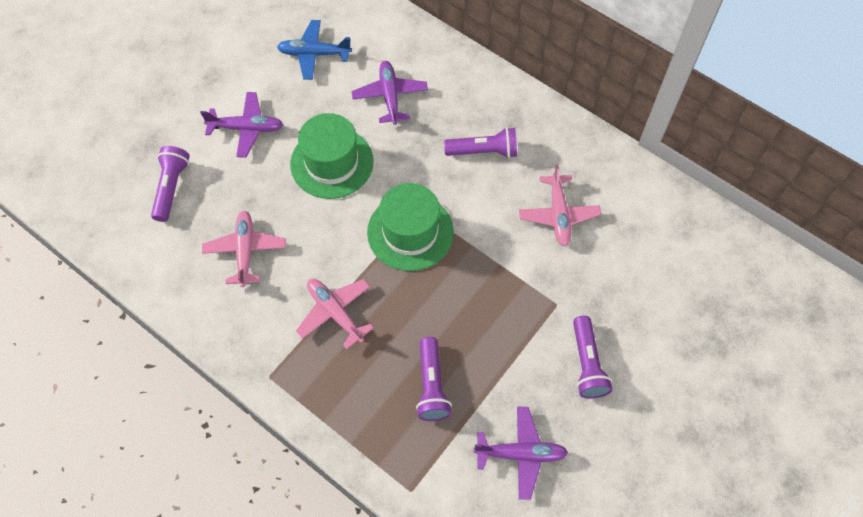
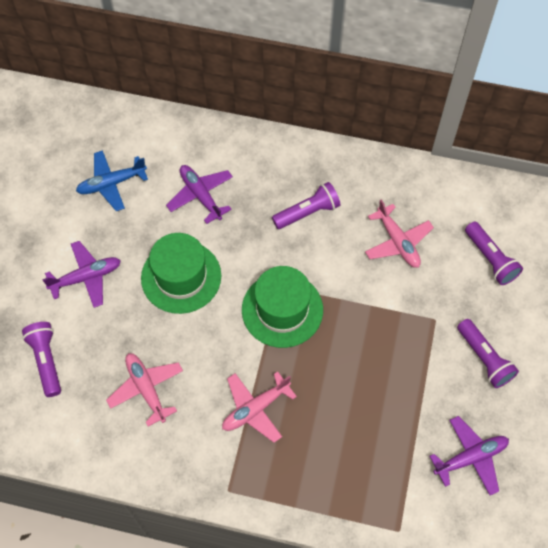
camera: 25 degrees left, 0 degrees up
(335, 313) = (255, 409): pink plane -> pink plane turned 60 degrees counterclockwise
(432, 386) = (370, 434): purple flashlight -> purple flashlight (490, 259)

